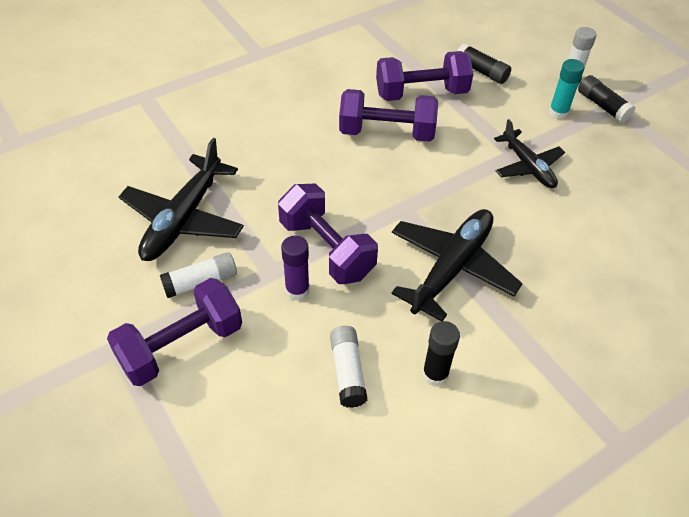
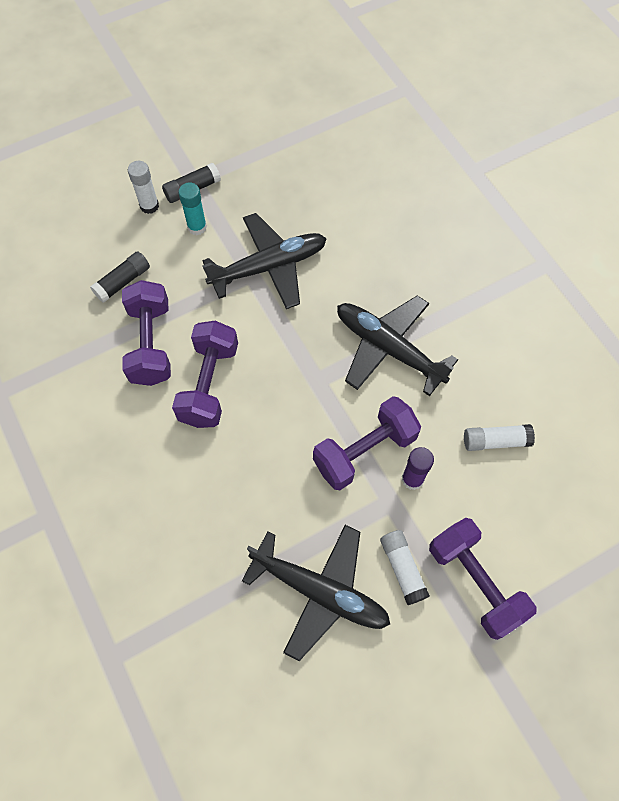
camera: 85 degrees left, 15 degrees up
(435, 374) = (495, 375): black glue stick -> none
(528, 166) = (268, 267): black plane -> black plane, size x1.57

